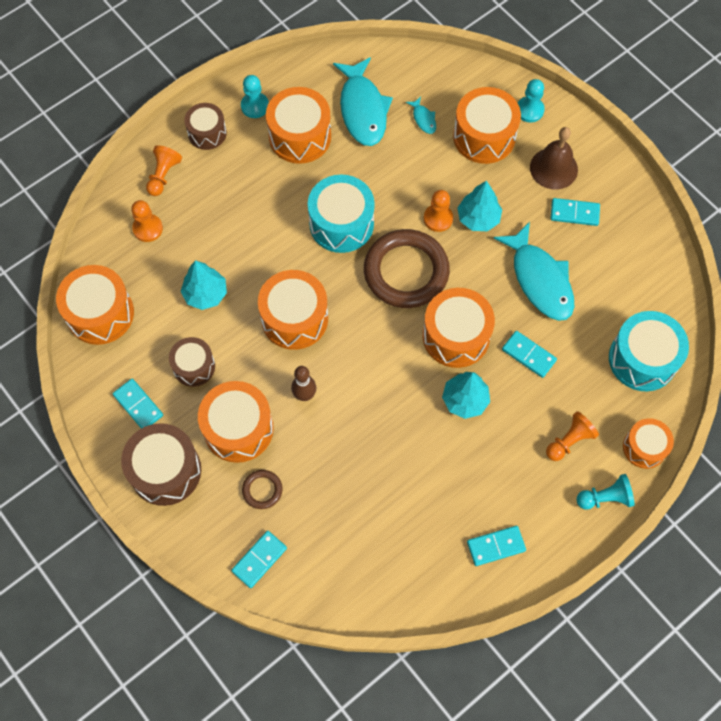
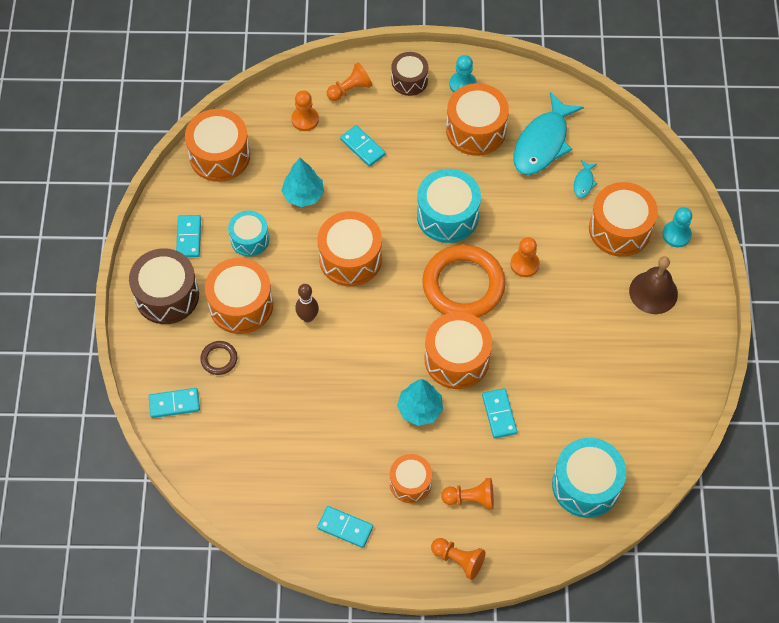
camera: 40 degrees right, 5 degrees down
(194, 366) = (249, 239): brown drum -> turquoise drum
(406, 271) = (463, 285): brown ring -> orange ring
(478, 218) = (556, 286): turquoise tree -> none
(539, 279) = (561, 366): turquoise fish -> none
(574, 213) = (637, 338): turquoise domino -> turquoise domino (362, 147)
(605, 498) = (458, 560): turquoise pawn -> orange pawn
(644, 447) = (524, 548): orange drum -> orange drum (410, 483)

